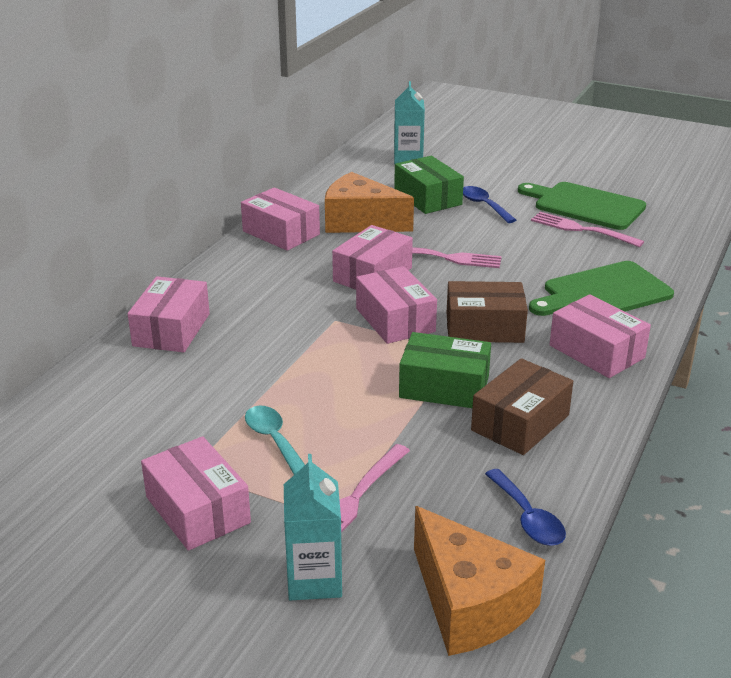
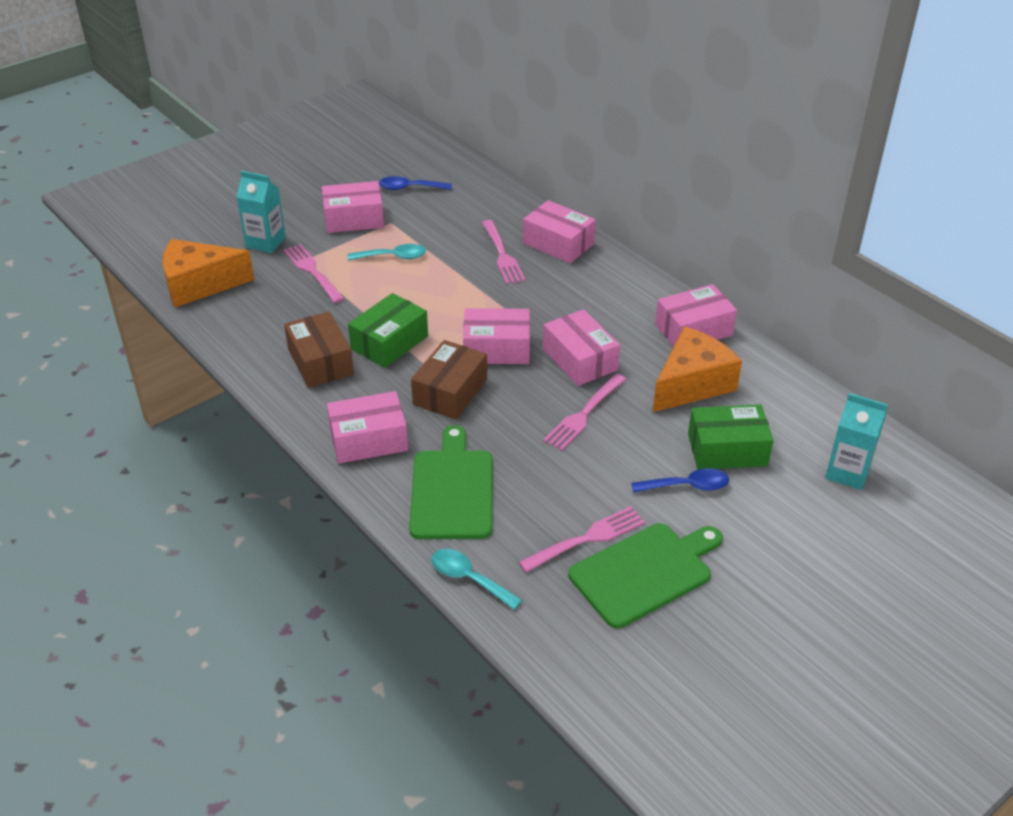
camera: 115 degrees right, 10 degrees up
(217, 361) = (502, 254): none -> pink fork
(528, 518) = (235, 328): blue spoon -> blue spoon (409, 188)
(678, 263) = (468, 578): none -> turquoise spoon

